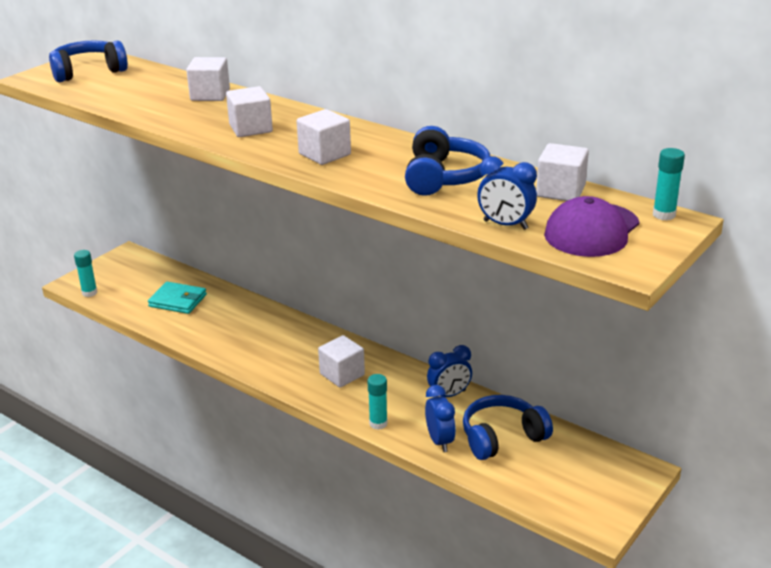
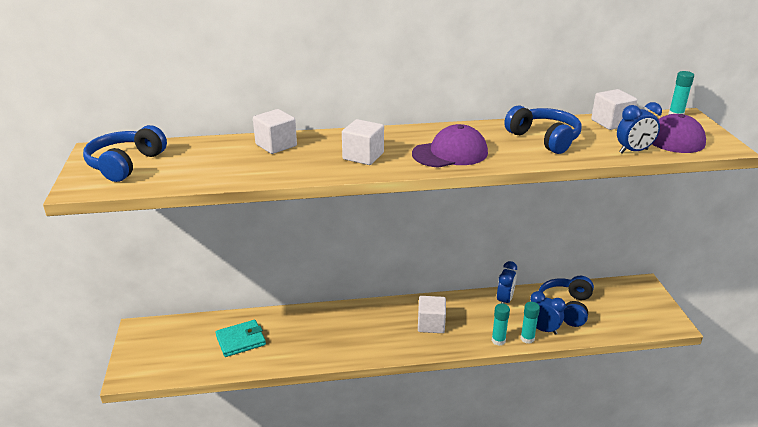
camera: 45 degrees left, 0 degrees up
(89, 293) = (156, 375): turquoise glue stick -> turquoise glue stick (527, 338)
(324, 154) = (450, 153): white cube -> purple cap

